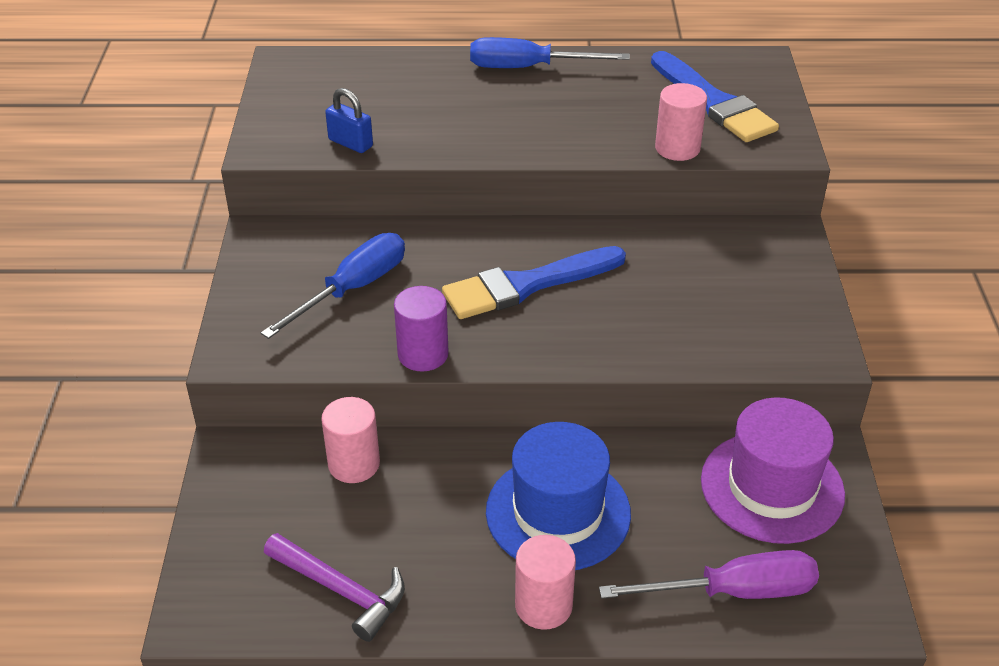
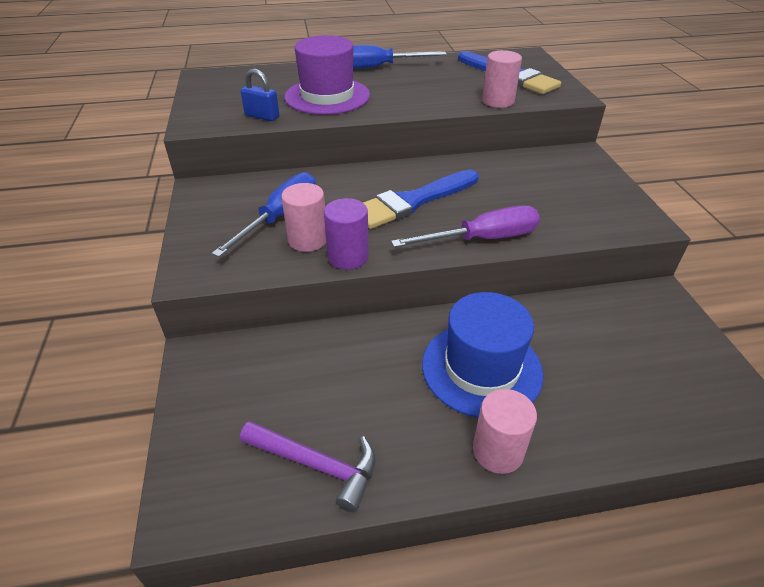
camera: 10 degrees left, 0 degrees up
(354, 464) = (304, 352): pink cylinder -> pink cylinder (307, 240)
(733, 592) = (646, 414): purple screwdriver -> purple screwdriver (482, 239)
(772, 487) = (635, 326): purple hat -> purple hat (327, 96)

